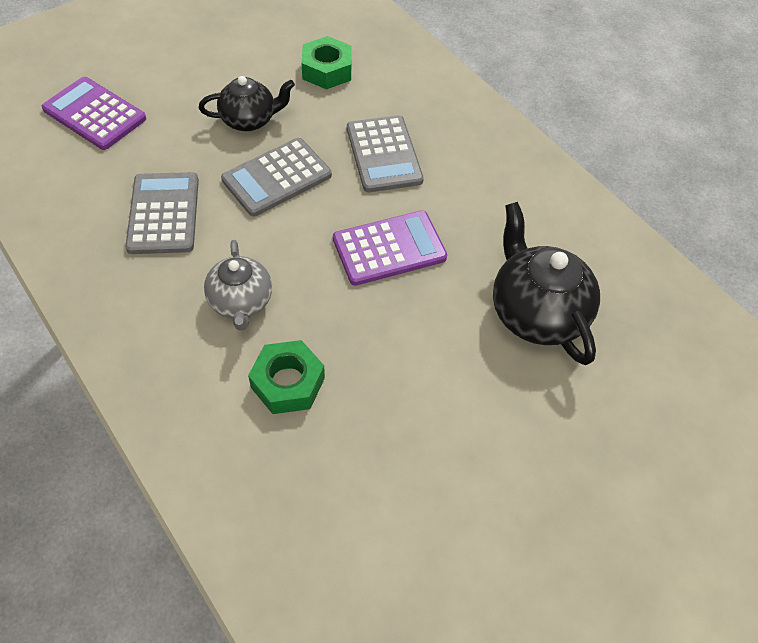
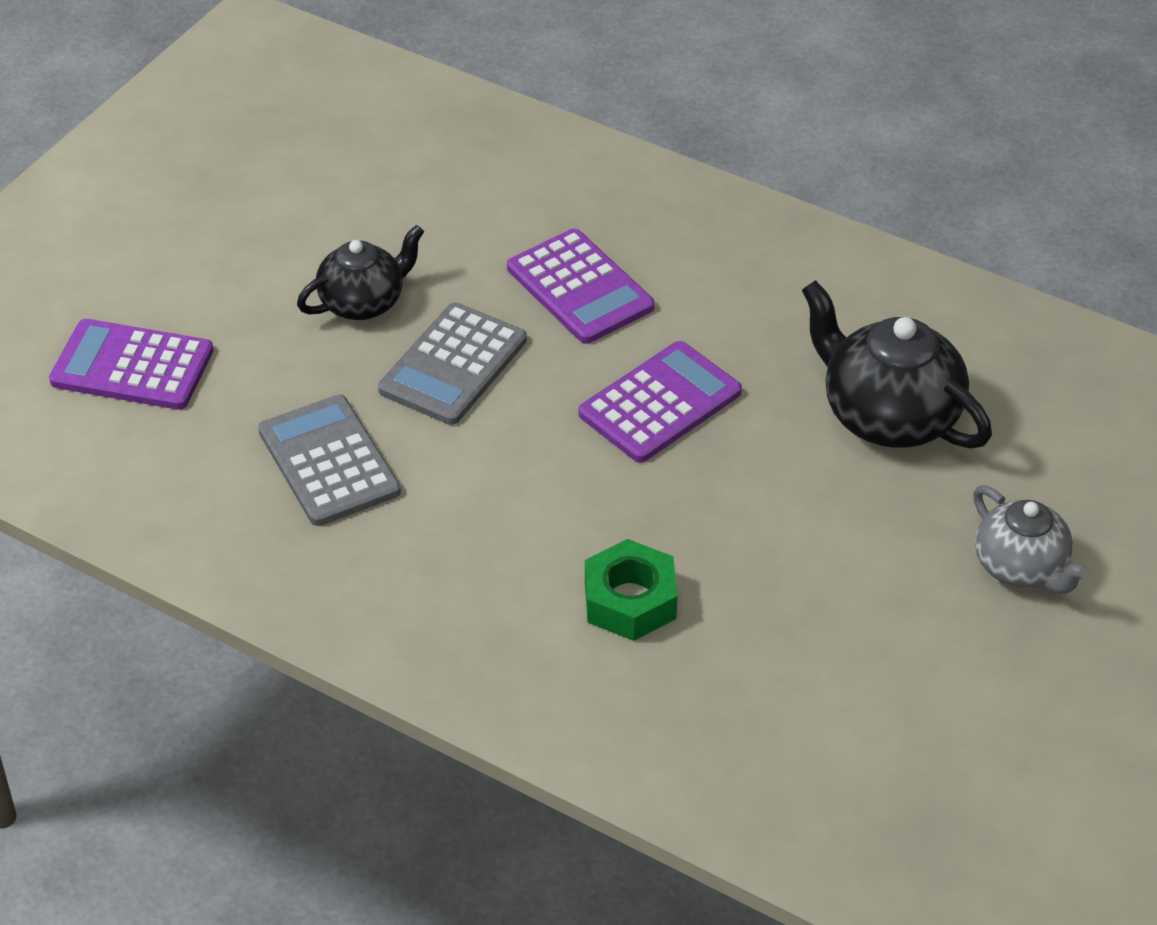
camera: 20 degrees left, 10 degrees down
(241, 302) = (508, 532): grey teapot -> grey teapot (1021, 567)
(327, 70) = (428, 199): green nut -> none
(384, 154) = (580, 288): grey calculator -> purple calculator

